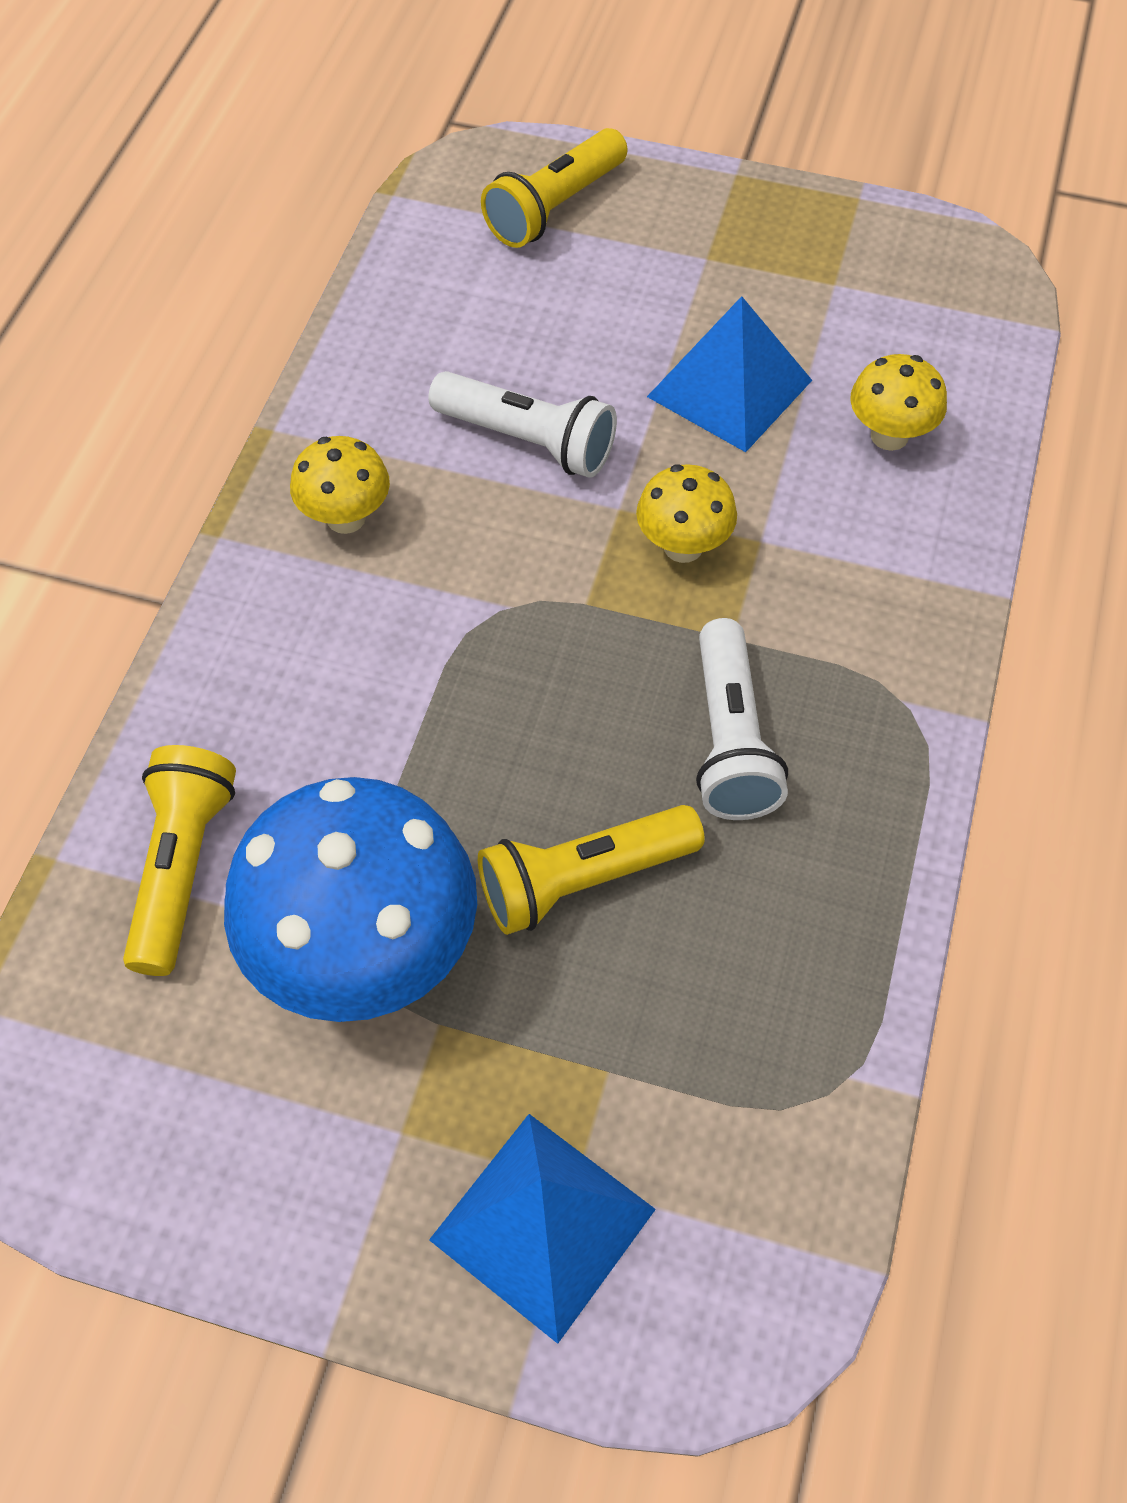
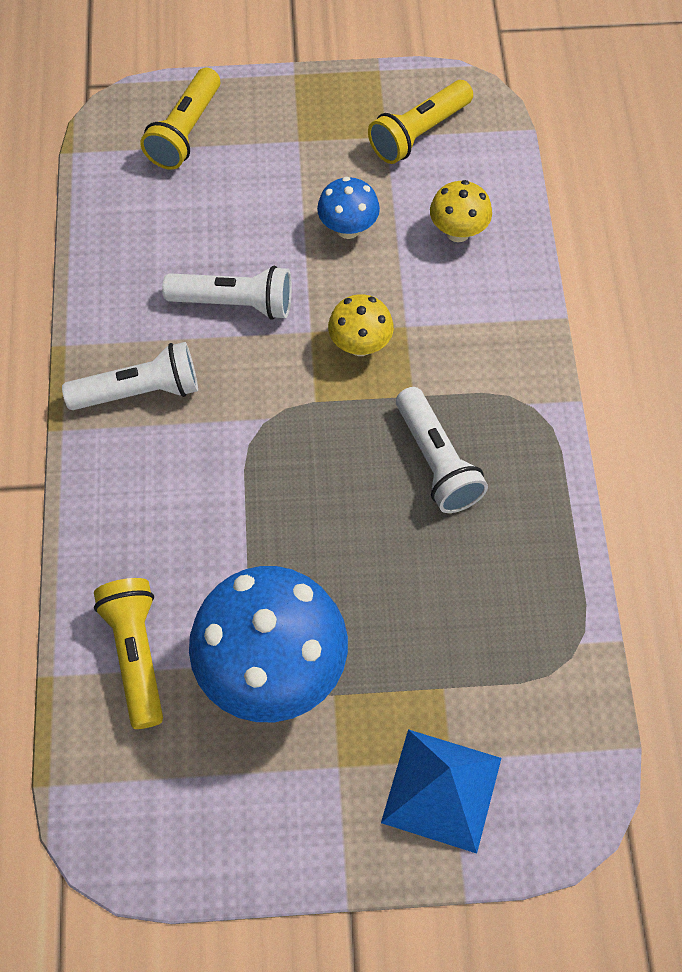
camera: 20 degrees left, 5 degrees up
(346, 518) = (140, 391): yellow mushroom -> white flashlight
(583, 879) = (383, 578): yellow flashlight -> yellow flashlight (418, 133)
(730, 388) = (348, 228): blue pyramid -> blue mushroom

